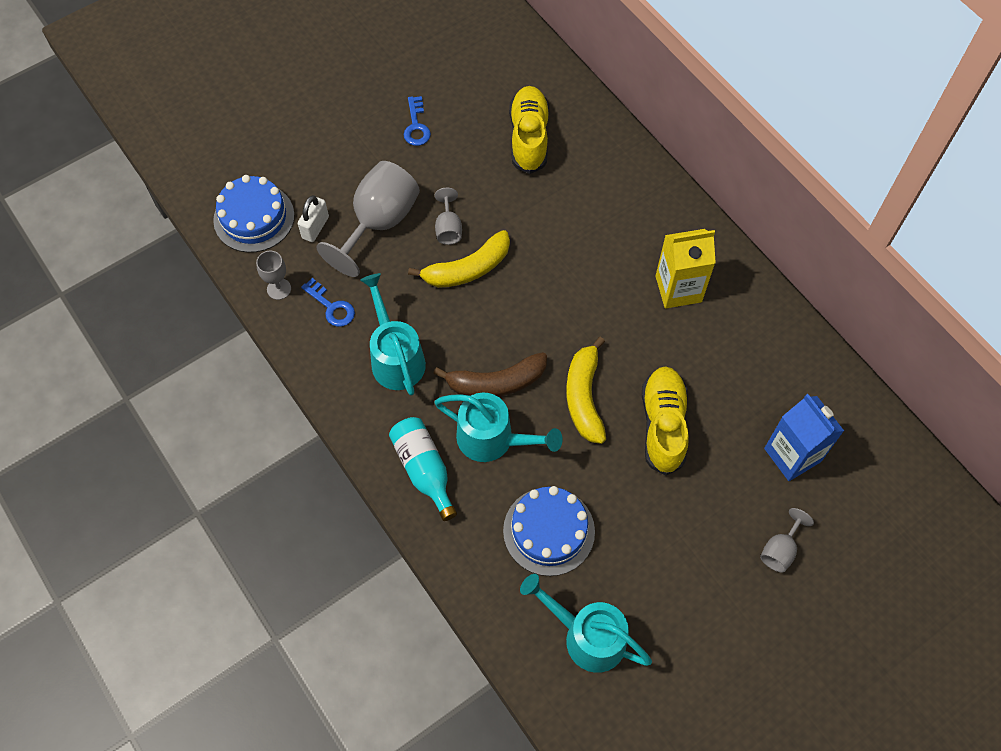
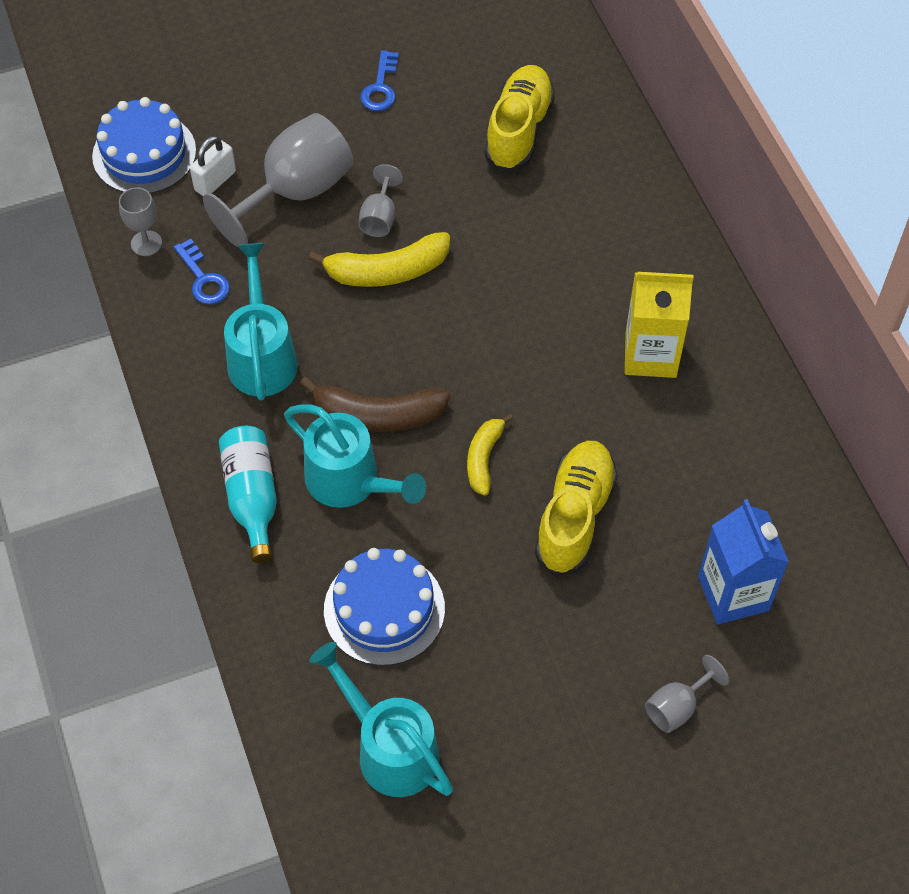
camera: 15 degrees right, 5 degrees down
(584, 397) = (484, 458): yellow banana -> yellow banana, size x0.63

